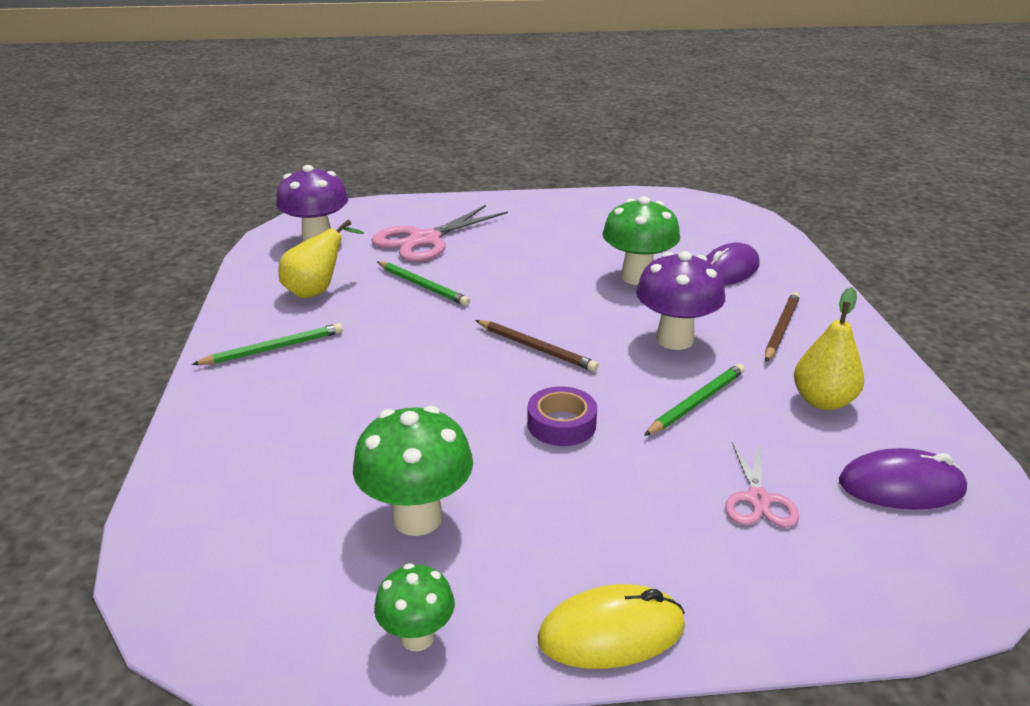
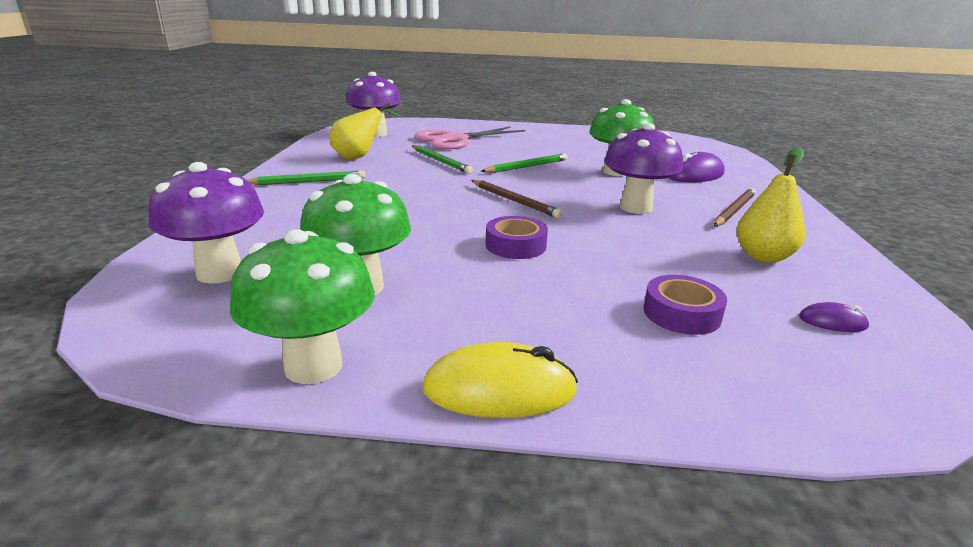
camera: 10 degrees right, 5 degrees down
(248, 522) = (220, 273): none -> purple mushroom
(417, 637) = (313, 366): green mushroom -> green mushroom, size x1.73
(696, 402) = (642, 245): green pencil -> green pencil (526, 166)
(758, 499) = (681, 313): pink scissors -> purple tape
(901, 486) = (832, 322): purple mouse -> purple mouse, size x0.51

